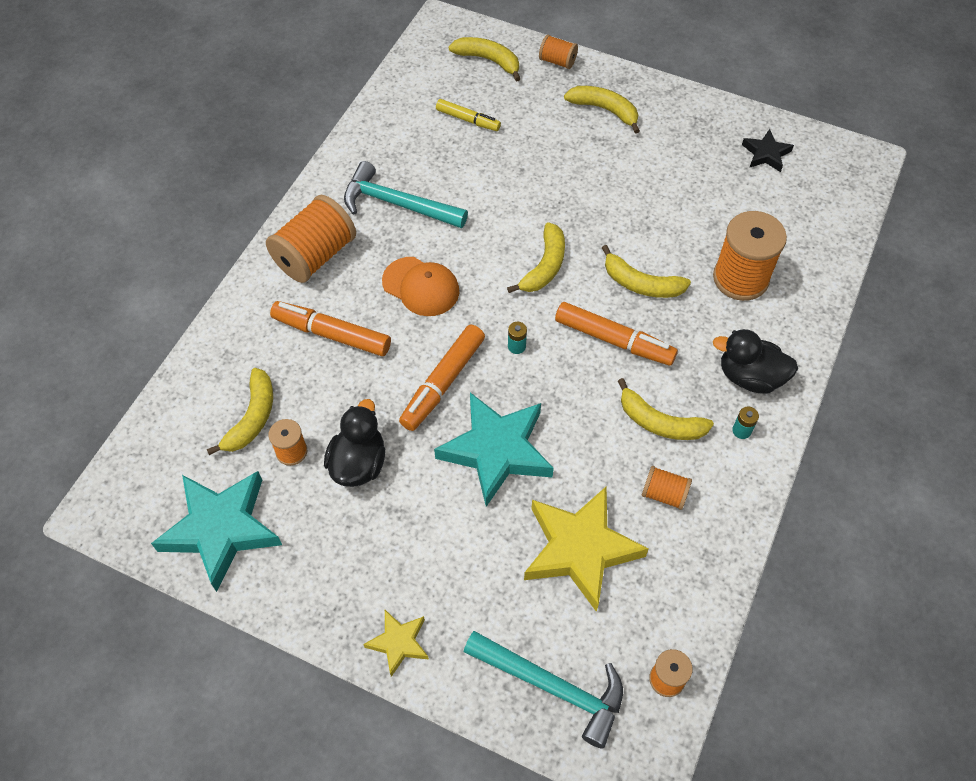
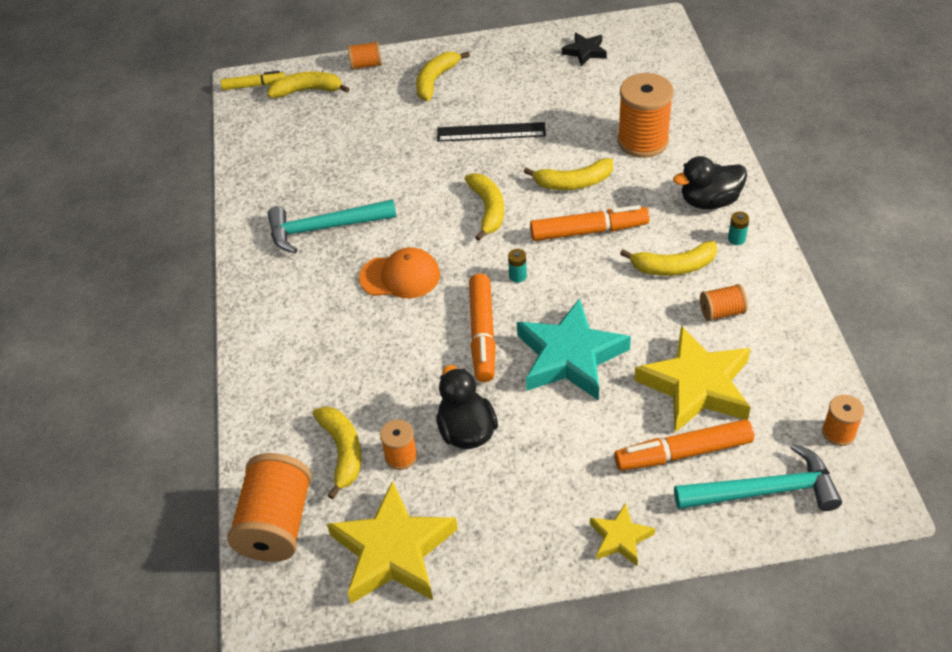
camera: 30 degrees left, 10 degrees down
(221, 529) = (393, 551): turquoise star -> yellow star
(315, 256) = (286, 302): orange spool -> orange spool (277, 524)
(332, 334) = (356, 351): orange marker -> orange marker (683, 453)
(468, 120) = (329, 140): yellow marker -> yellow marker (254, 85)
(604, 110) = (435, 80): yellow banana -> yellow banana turned 60 degrees counterclockwise
(610, 190) = (491, 132): none -> black ruler

